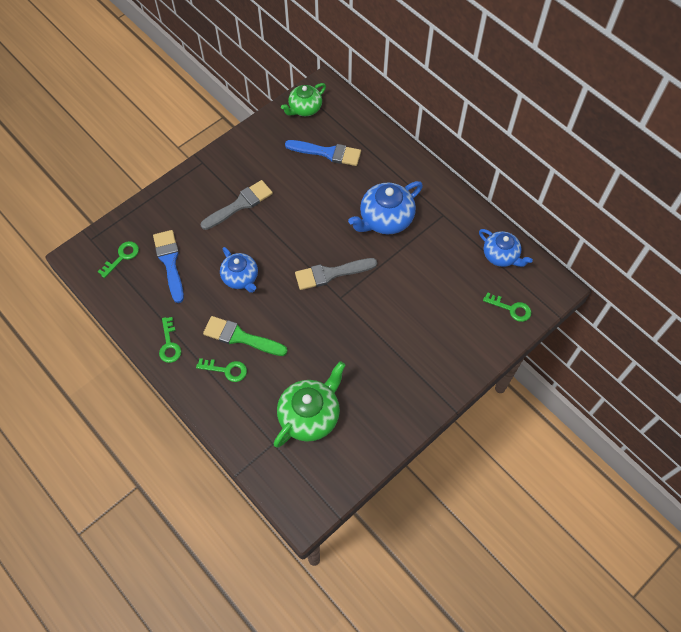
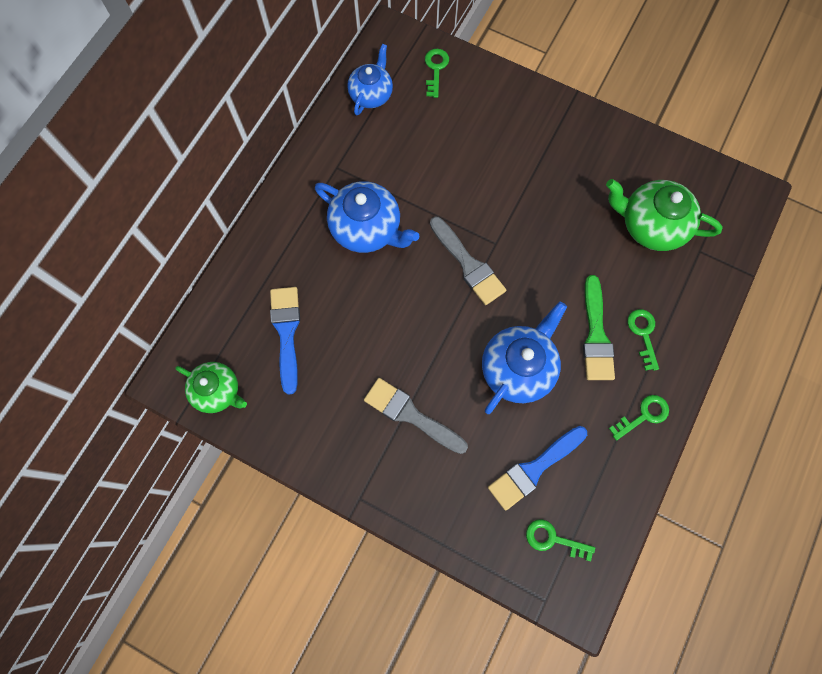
camera: 110 degrees left, 10 degrees up
(241, 278) = (518, 368): blue teapot -> blue teapot, size x1.50

